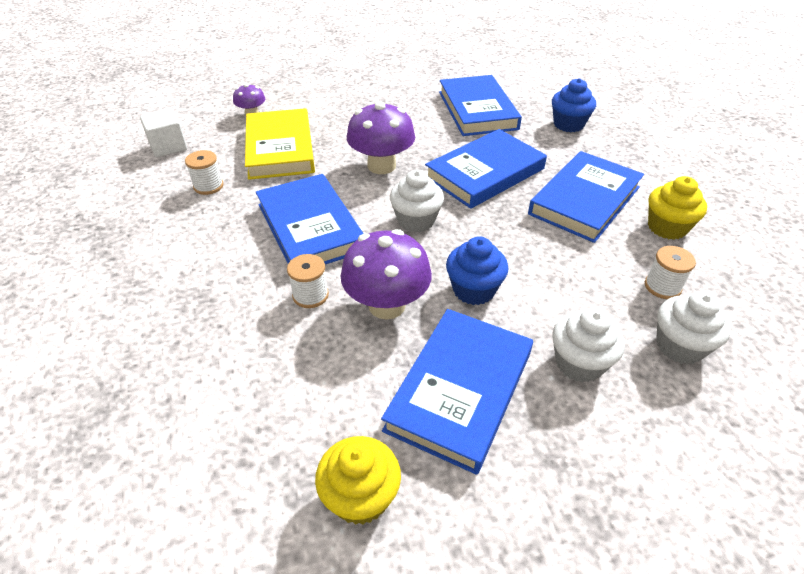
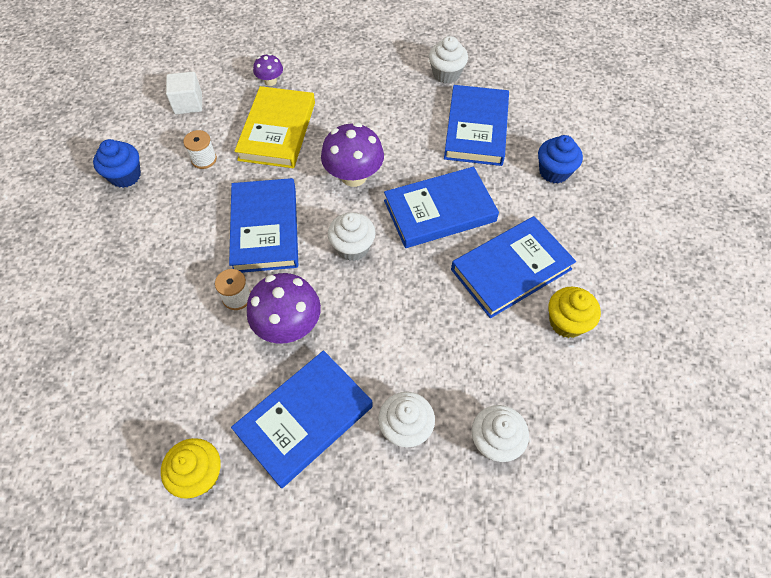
camera: 20 degrees right, 15 degrees up
(424, 80) = (446, 74): none -> white cupcake
(474, 290) = (362, 333): blue cupcake -> blue cupcake (125, 176)
(662, 286) = (519, 382): white spool -> none

